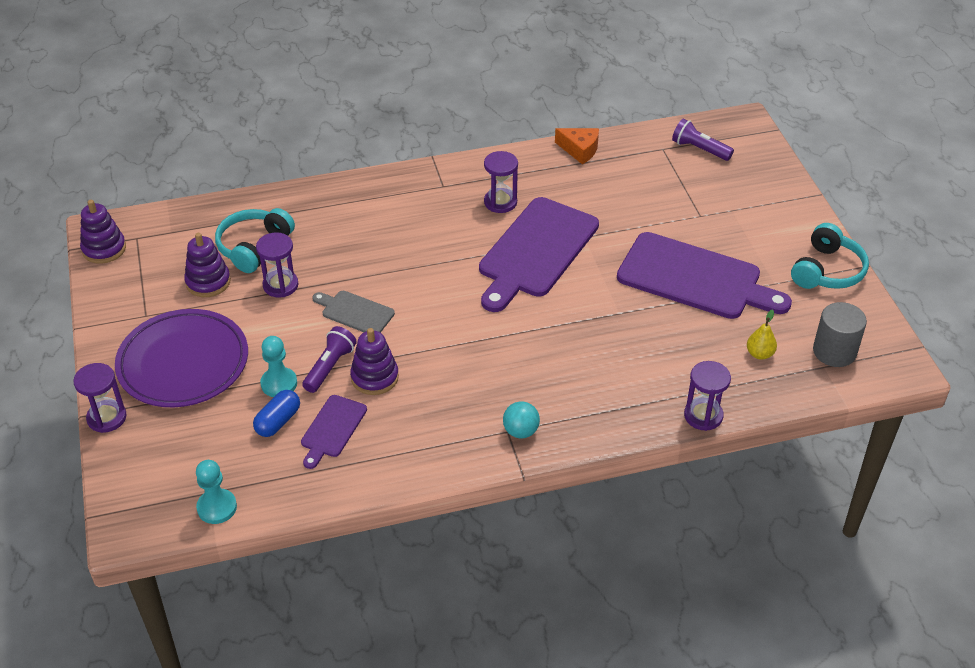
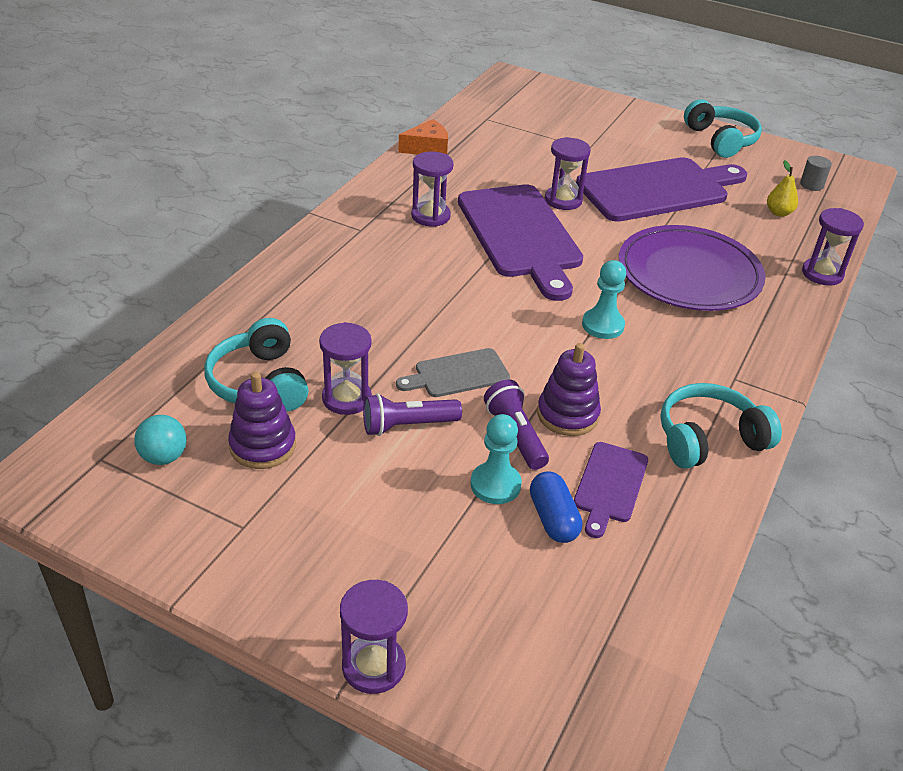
camera: 50 degrees left, 5 degrees down
(104, 249) = (73, 496): purple stacking toy -> none
(183, 363) = (366, 541): purple plate -> purple plate (689, 274)
(217, 507) = (638, 648): turquoise pawn -> turquoise pawn (603, 325)
(332, 429) = (609, 485): purple cutting board -> purple cutting board turned 45 degrees clockwise
(427, 449) = (708, 439): none -> turquoise headphones
(520, 431) = (743, 371): turquoise ball -> turquoise ball (164, 457)
(609, 244) = (563, 200): none -> purple hourglass
(699, 149) = (512, 107): purple flashlight -> purple flashlight (407, 425)
(834, 351) = (811, 185): grey cylinder -> grey cylinder, size x0.56

